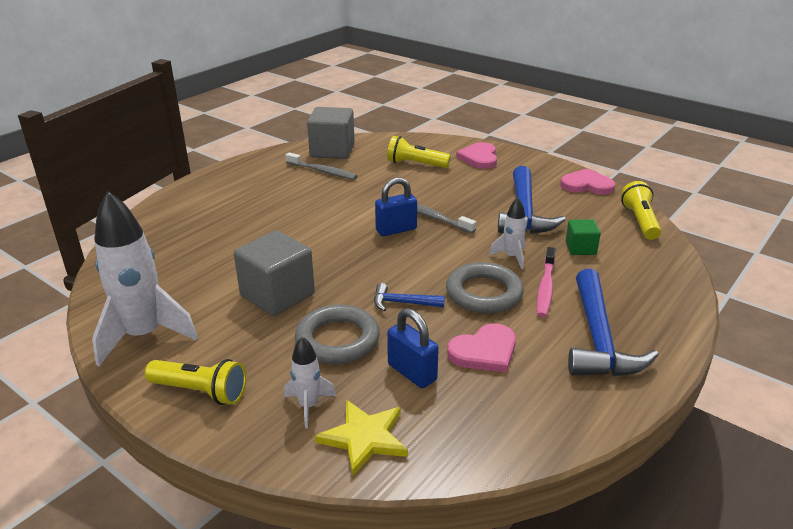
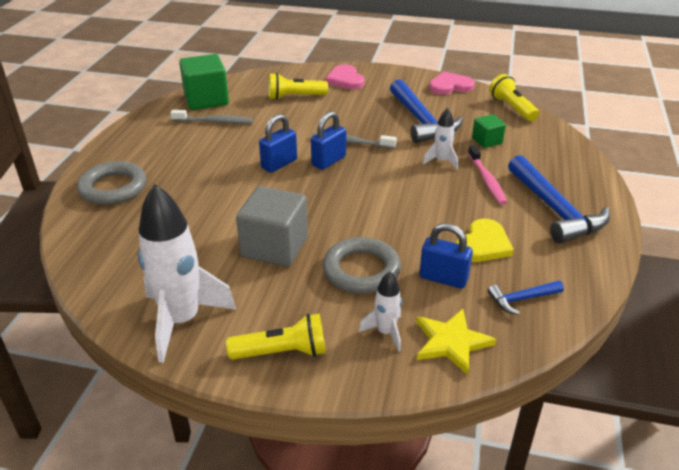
camera: 25 degrees left, 5 degrees up
(332, 151) = (206, 100): grey cube -> green cube
(347, 221) = (279, 164): none -> blue padlock
(403, 303) = (388, 223): blue hammer -> blue hammer (521, 299)
(484, 293) = (445, 197): grey ring -> grey ring (113, 188)
(484, 351) = (483, 244): pink heart -> yellow heart

